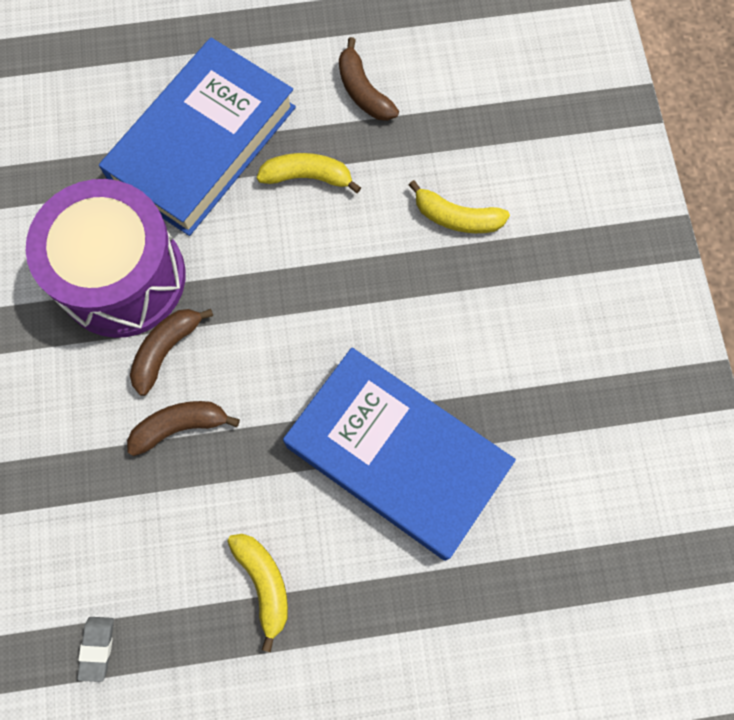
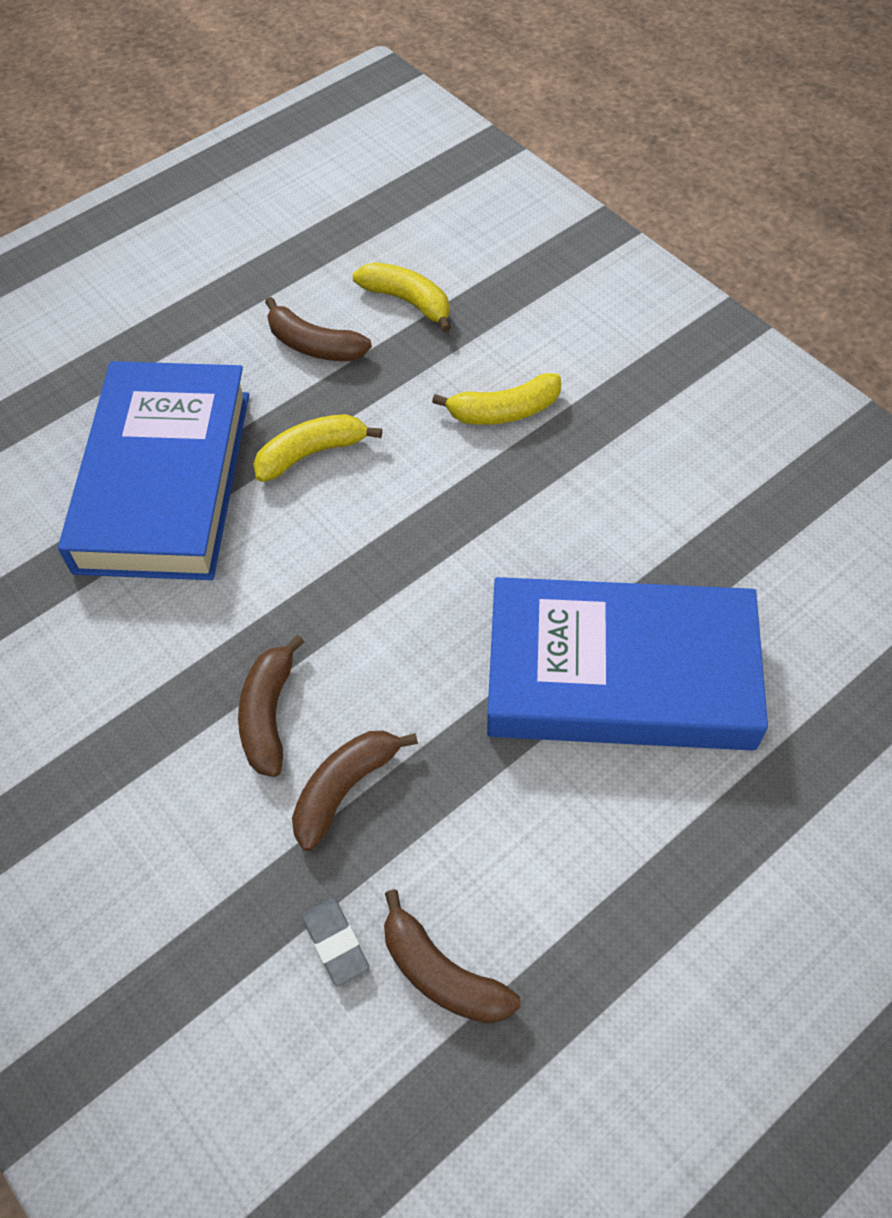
camera: 30 degrees left, 15 degrees down
(97, 648) = (420, 1116): grey eraser -> grey eraser (335, 943)
(122, 277) = (159, 666): purple drum -> none
(161, 575) = (441, 973): none -> brown banana
(264, 584) = (573, 904): yellow banana -> yellow banana (407, 301)

